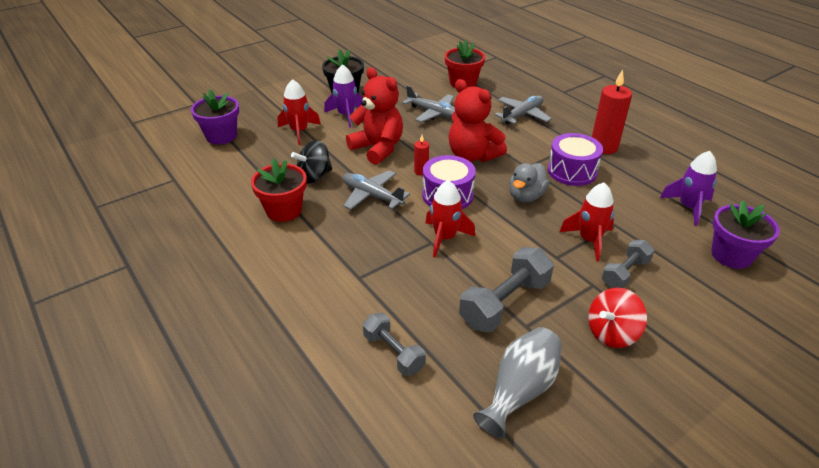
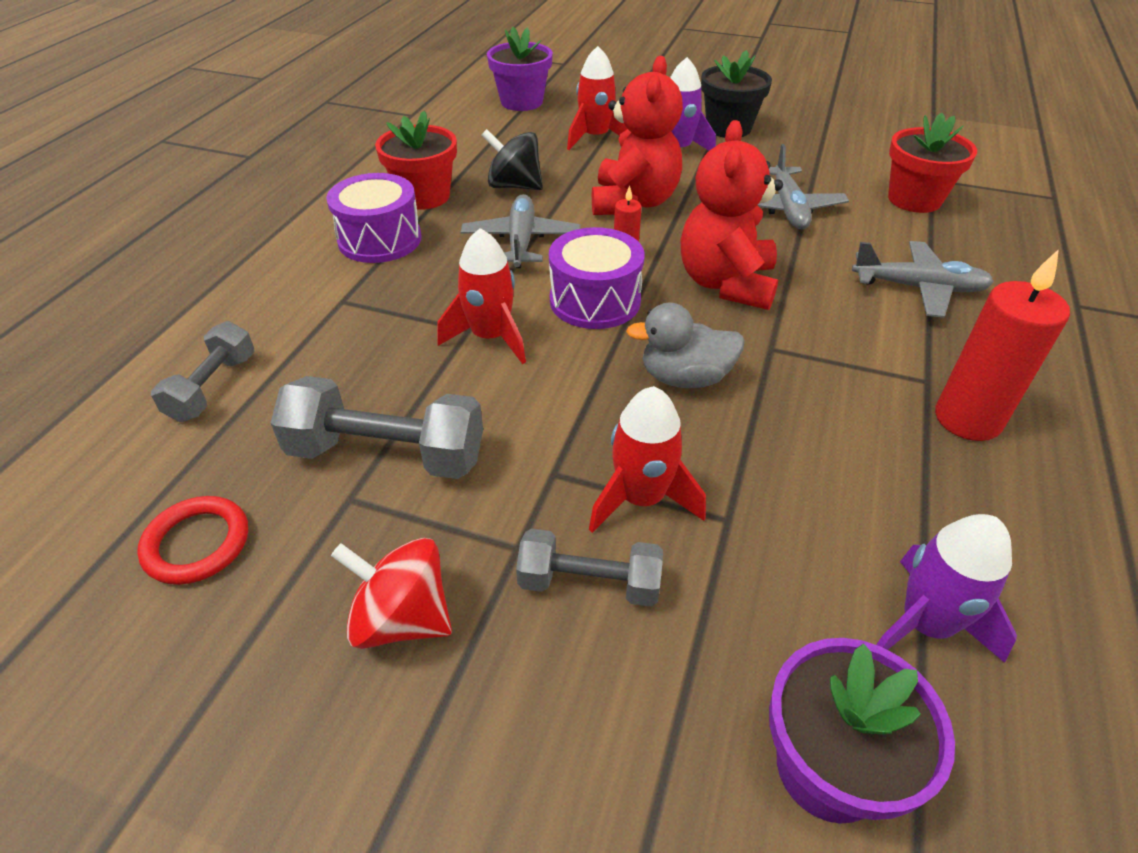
camera: 55 degrees right, 5 degrees up
(520, 390) = (197, 543): grey vase -> red ring
(572, 171) = (828, 405): purple drum -> purple drum (380, 239)

